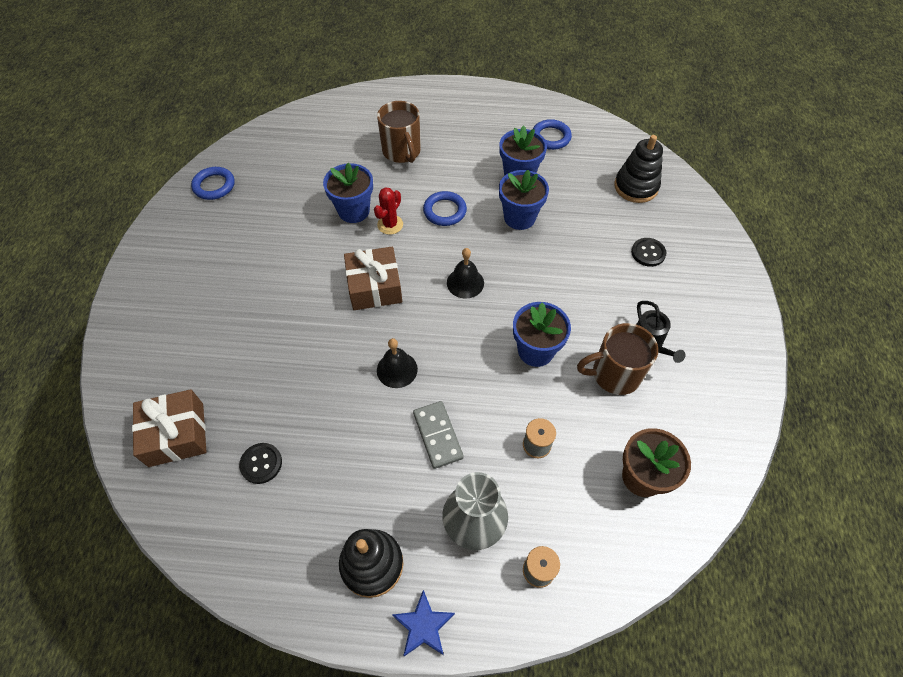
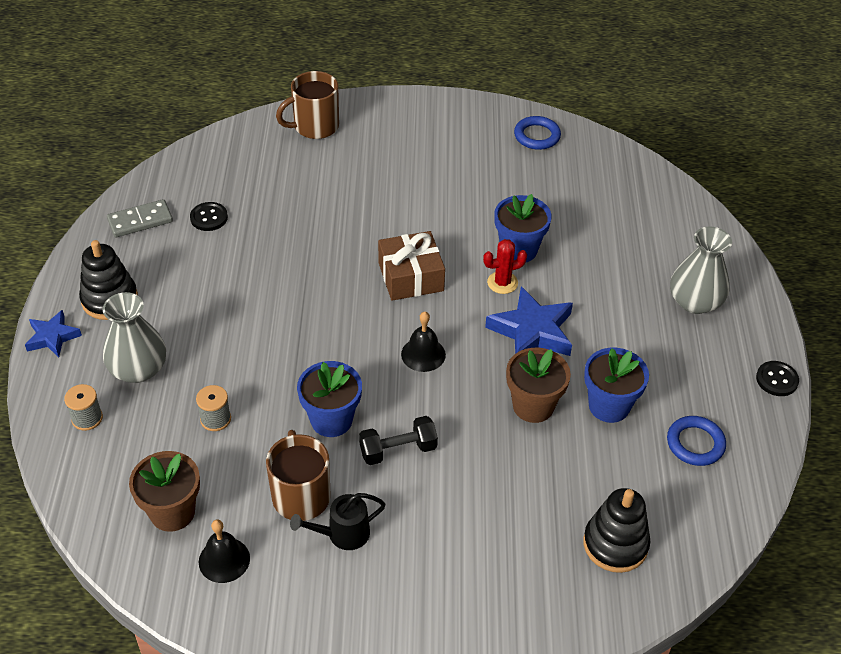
camera: 85 degrees right, 10 degrees down
(176, 434) = (240, 161): brown gift -> none
(390, 225) = (502, 283): red cactus -> red cactus turned 45 degrees counterclockwise
(397, 369) = (306, 302): black bell -> black bell (224, 560)
(402, 152) = (626, 285): brown mug -> brown mug (315, 126)
(423, 118) = (695, 302): none -> grey vase
(438, 435) = (230, 338): grey domino -> grey domino (140, 221)
(444, 211) = (532, 331): blue ring -> blue star
(519, 217) = (533, 406): blue flower pot -> brown flower pot
(565, 304) = (398, 450): none -> black dumbbell
(648, 253) = (491, 548): black button -> black button (777, 380)

